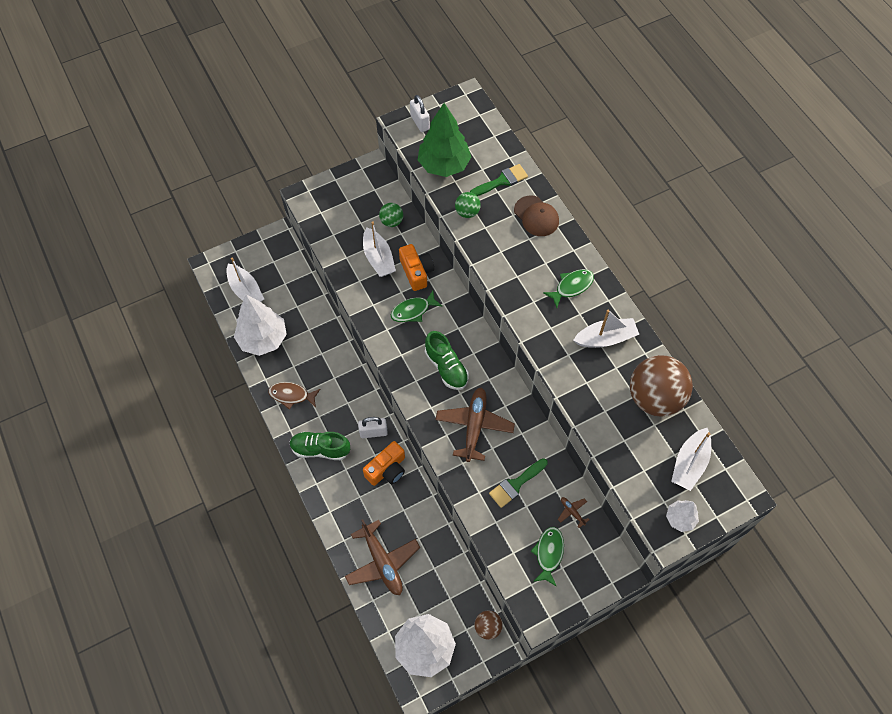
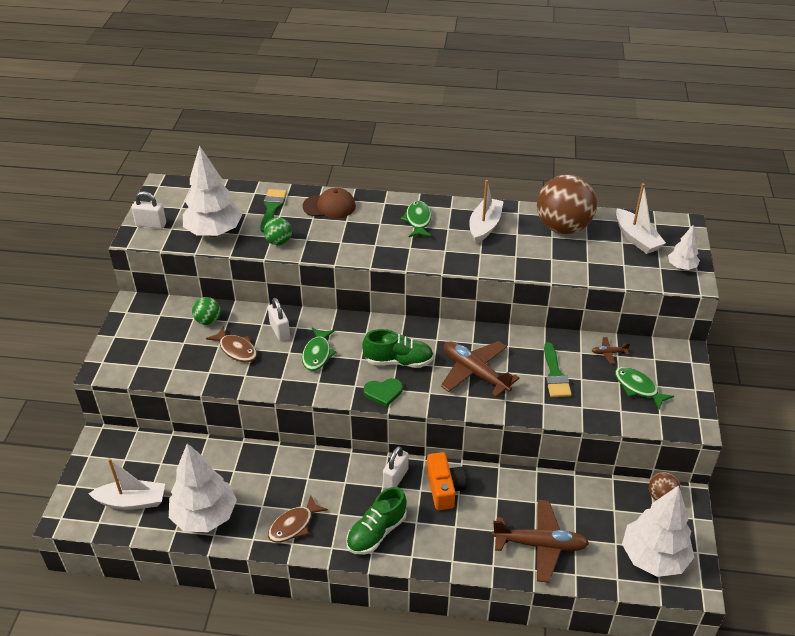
camera: 55 degrees left, 20 degrees down
(378, 258) = (236, 349): white boat -> brown fish
(408, 377) = (383, 392): none -> green heart
(416, 272) = (280, 331): orange camera -> white padlock
(444, 165) = (214, 232): green tree -> white tree

